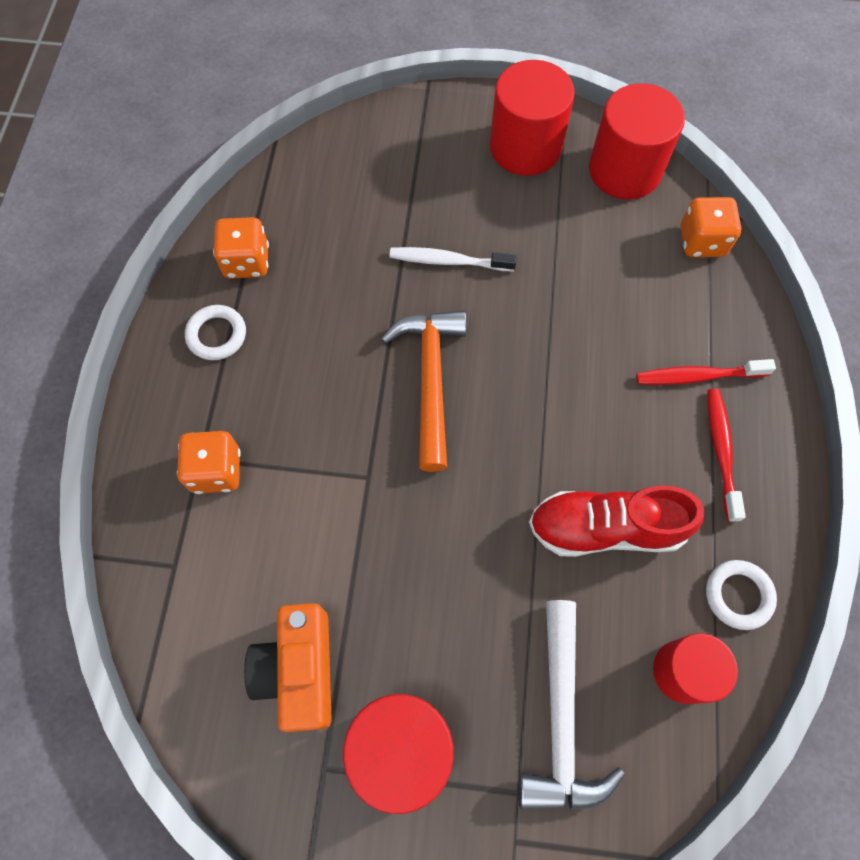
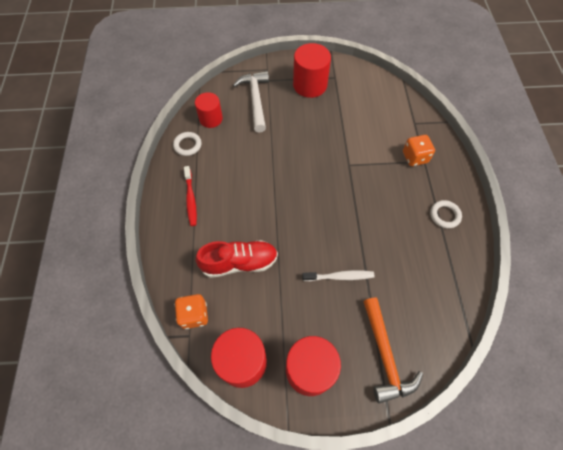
camera: 170 degrees right, 5 degrees down
(247, 262) = (449, 257): orange dice -> none
(299, 670) = (353, 100): orange camera -> none
(430, 380) = (332, 210): orange hammer -> orange hammer (385, 355)
(605, 528) = (243, 161): red shoe -> red shoe (239, 262)
(697, 376) = (200, 233): red toothbrush -> none

